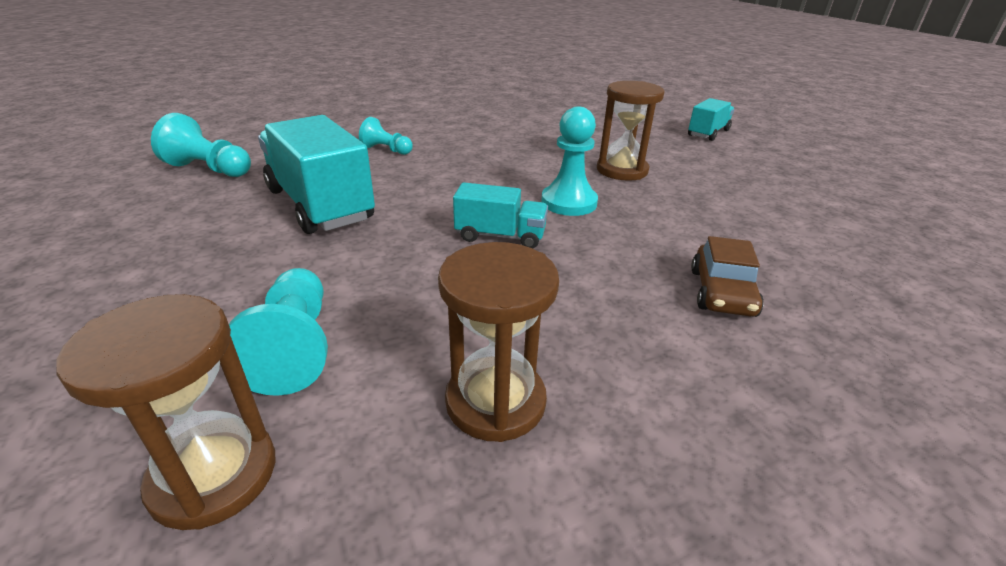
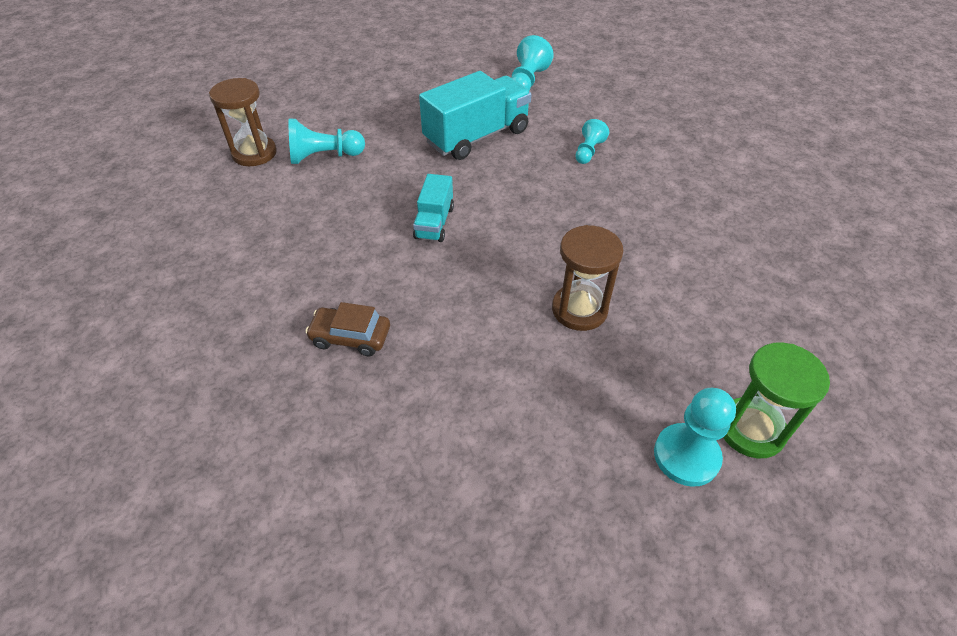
camera: 90 degrees right, 15 degrees up
(495, 401) = (272, 223): brown hourglass -> none
(569, 202) = (495, 263): turquoise pawn -> turquoise pawn (686, 456)
(708, 133) = (750, 429): turquoise truck -> green hourglass

